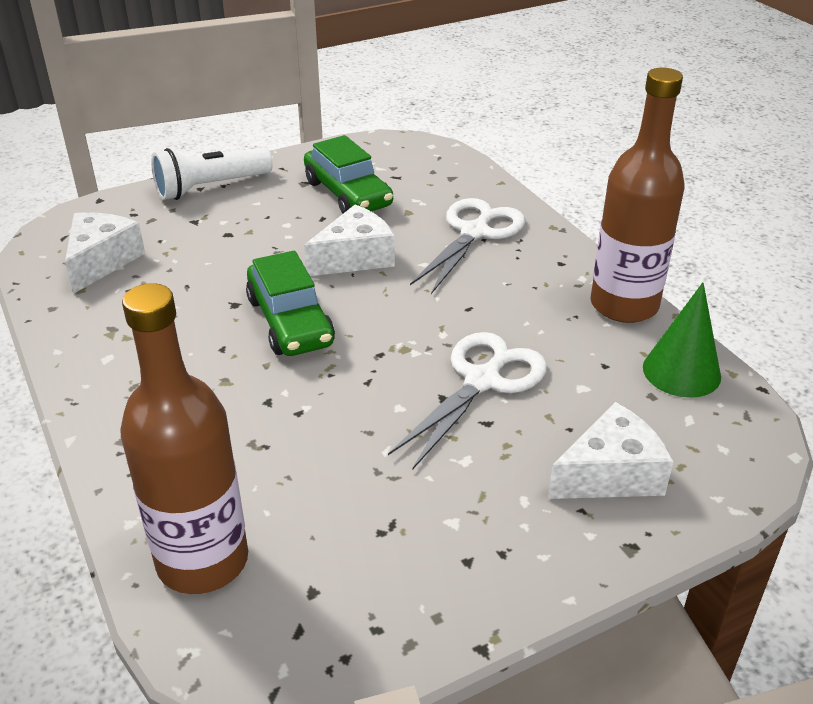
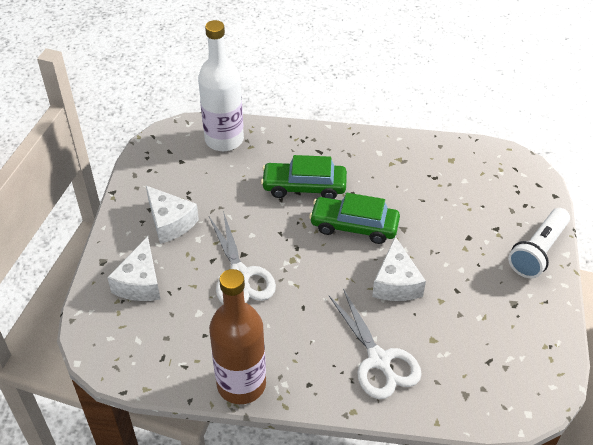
camera: 125 degrees right, 10 degrees up
(101, 261) = (475, 175): white cheese -> white cheese (170, 222)
(202, 560) = (224, 139): brown bottle -> white bottle
(210, 187) = (538, 252): white flashlight -> white flashlight turned 150 degrees counterclockwise
(348, 194) = (480, 319): green car -> green car (304, 187)
(681, 371) = (168, 365): green cone -> none

